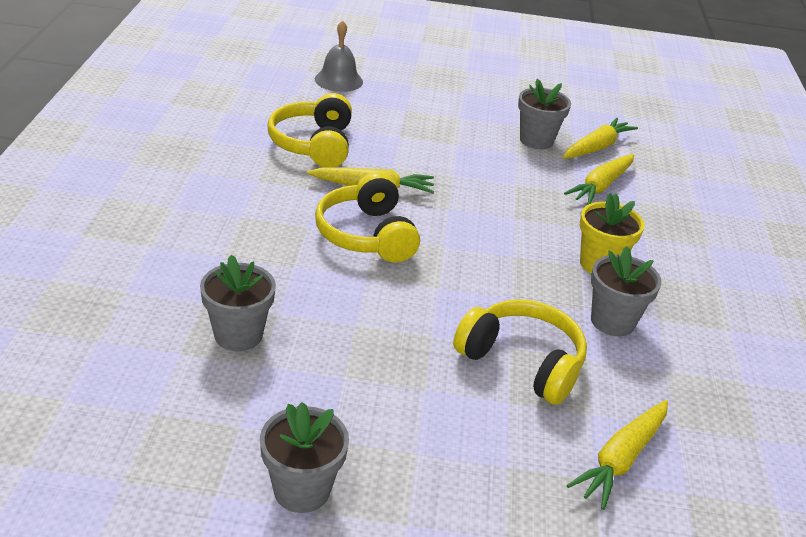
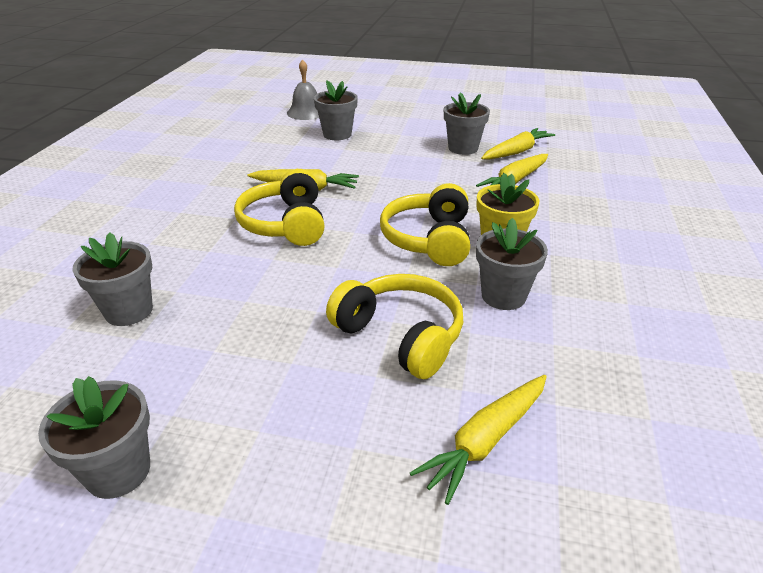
camera: 10 degrees right, 0 degrees up
(313, 144) = (267, 157): yellow headphones -> yellow headphones (429, 239)
(386, 115) = (337, 134): none -> grey flower pot

